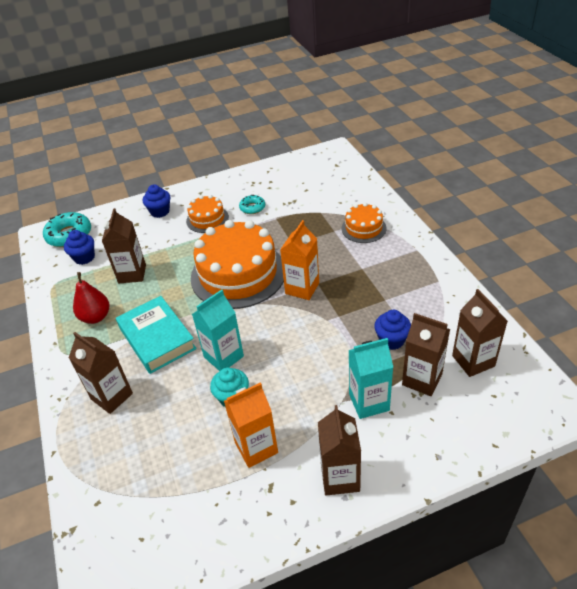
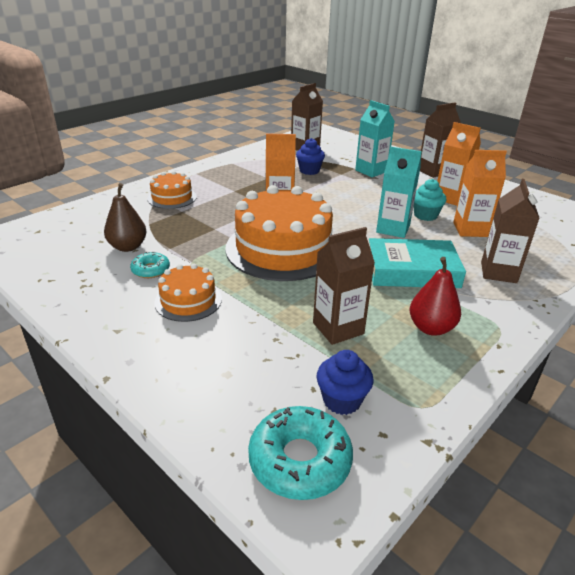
camera: 120 degrees left, 10 degrees down
(157, 338) = (412, 270): turquoise book -> turquoise book turned 60 degrees clockwise
(160, 212) = (183, 357): blue cupcake -> none
(183, 421) = (470, 230): none -> orange carton
(289, 200) = (128, 247): none -> brown pear
(422, 379) = (335, 159): brown carton -> none

